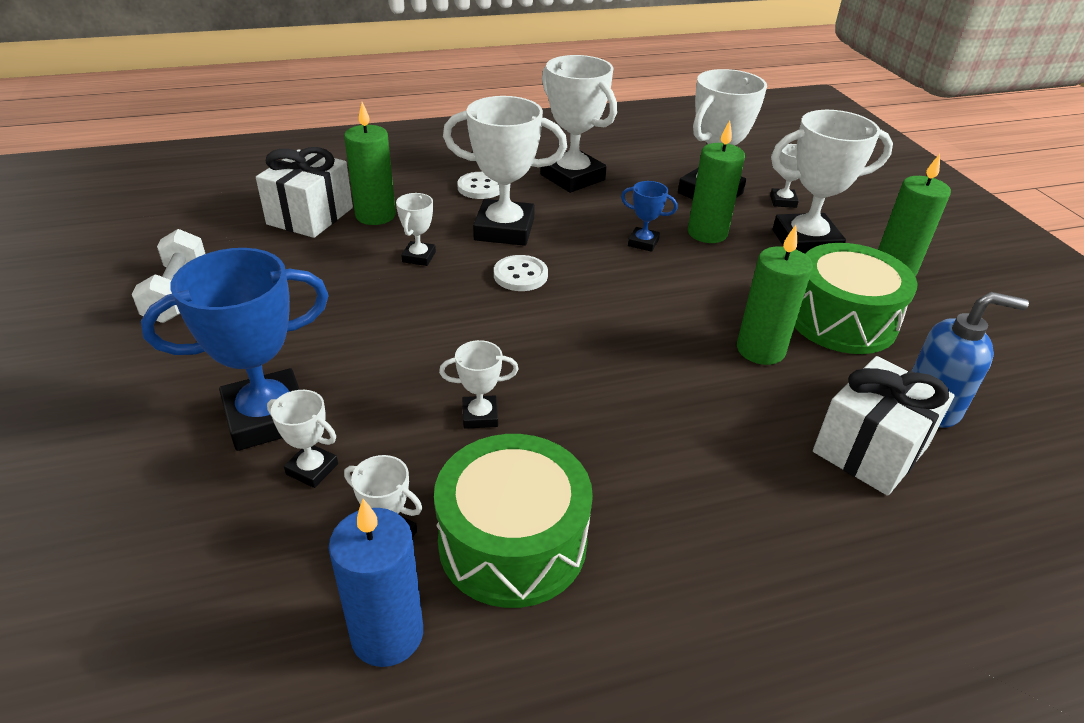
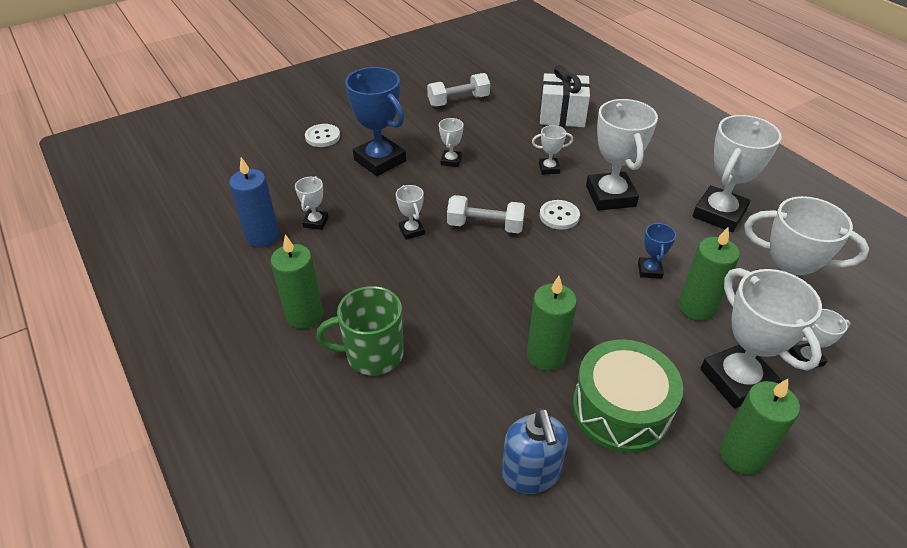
camera: 75 degrees right, 5 degrees up
(312, 469) = (350, 185): white trophy -> white trophy (451, 161)
(375, 215) = (583, 138): green candle -> green candle (304, 315)
(480, 187) = (659, 172): white button -> white button (322, 137)
(507, 340) = (485, 226): none -> white dumbbell
(512, 542) = (324, 264): green drum -> none
(736, 512) = (373, 354): none -> green mug
(870, 449) = (459, 428): white gift -> none

